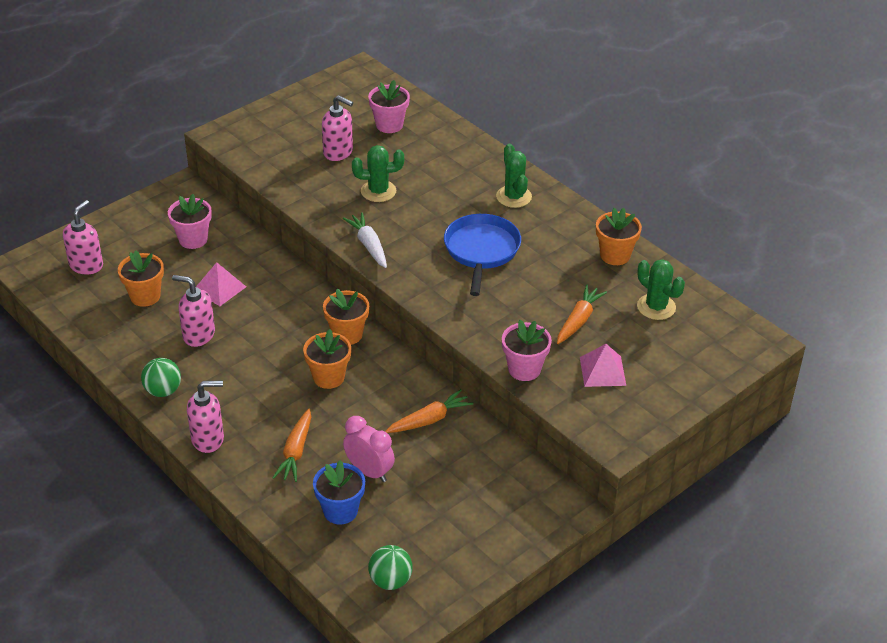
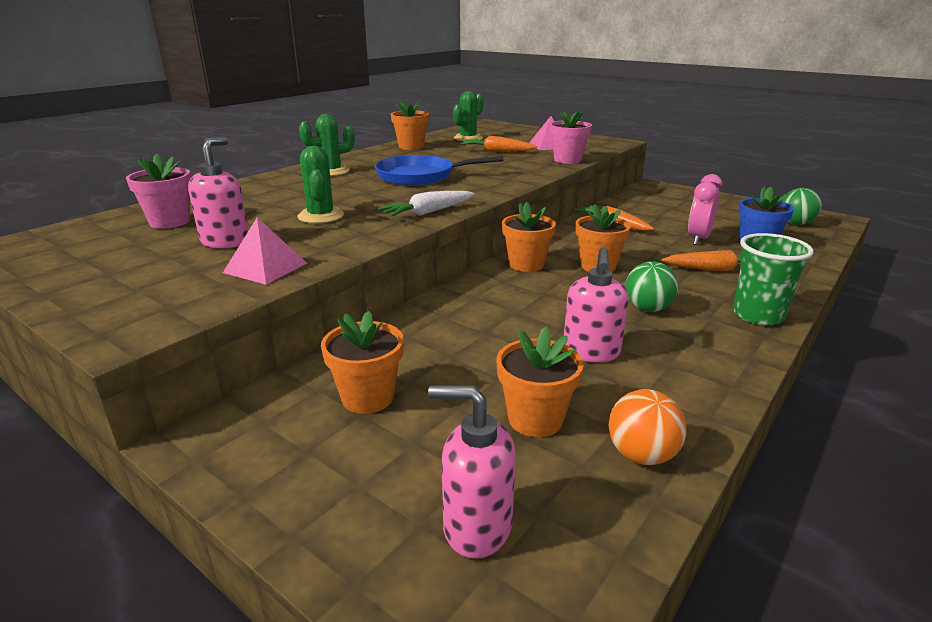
camera: 100 degrees left, 15 degrees down
(100, 326) = (641, 455): none -> orange ball
(163, 391) = (719, 360): green ball -> green ball (647, 309)
(193, 239) = (367, 397): pink flower pot -> orange flower pot
(208, 439) = (758, 315): pink soap dispenser -> green cup
(219, 288) = (483, 352): pink pyramid -> pink pyramid (265, 268)

